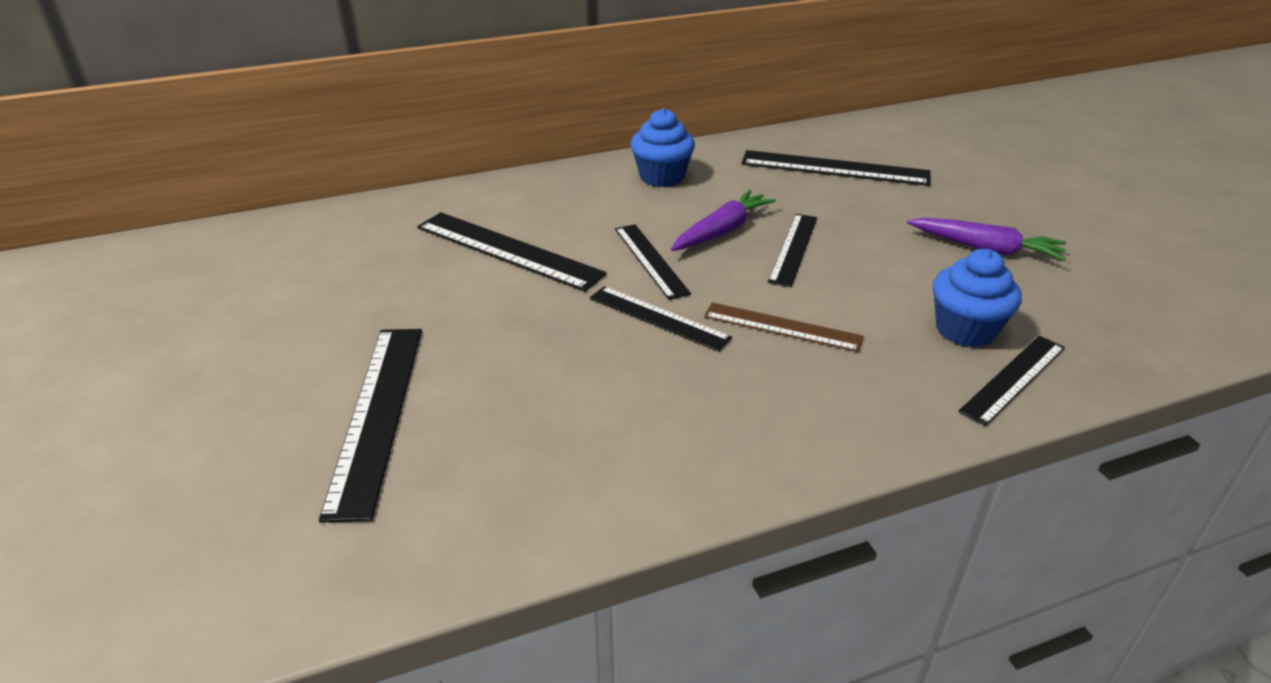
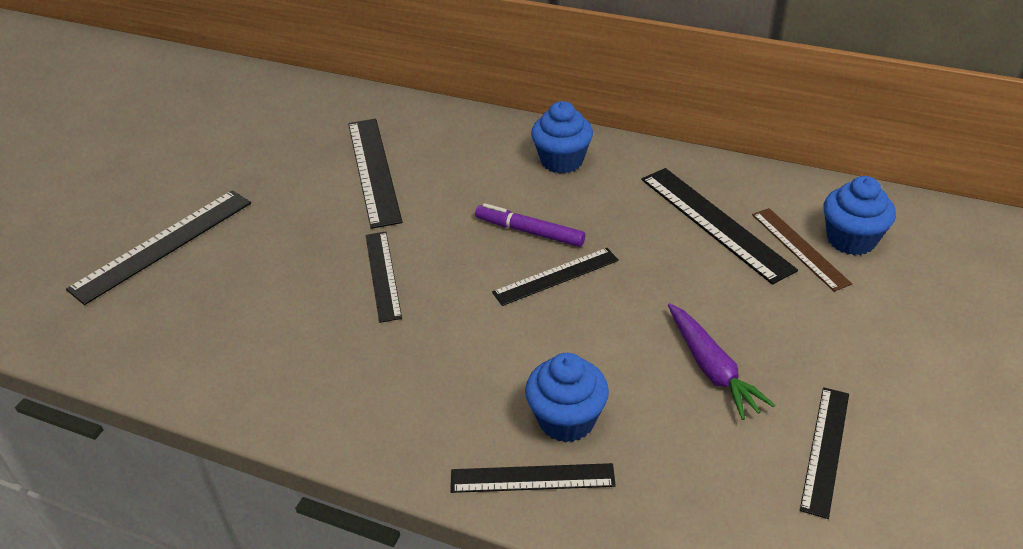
camera: 45 degrees right, 5 degrees up
(650, 260) = (445, 228): black ruler -> black ruler (825, 449)
(722, 231) = (529, 232): purple carrot -> purple marker
(782, 327) = (445, 332): brown ruler -> brown ruler (799, 248)
(925, 142) = (851, 239): none -> blue cupcake

